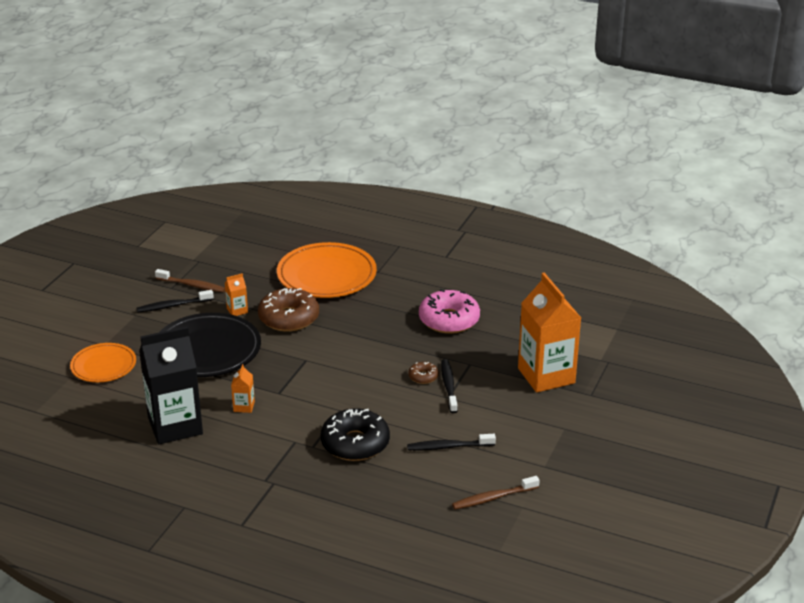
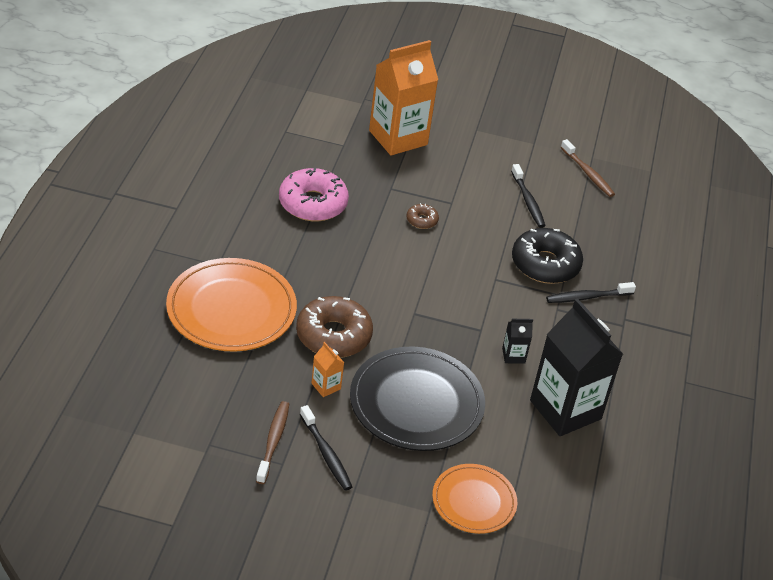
camera: 105 degrees left, 10 degrees up
(244, 406) = (513, 355): orange carton -> black carton
(448, 386) = (433, 202): black toothbrush -> black toothbrush (587, 297)

